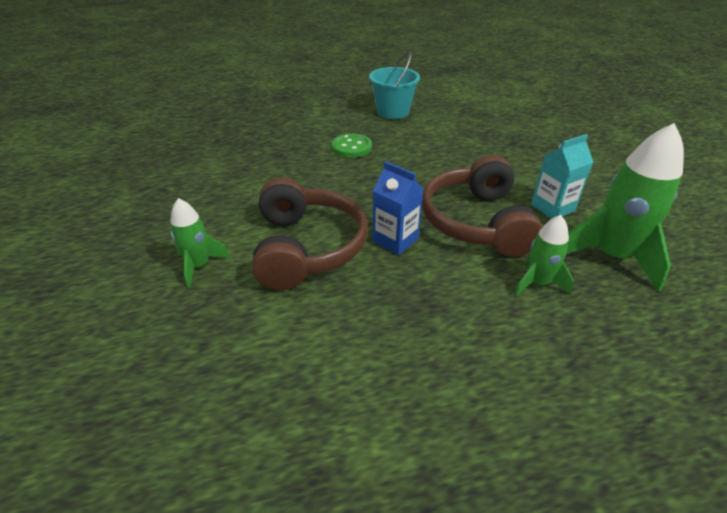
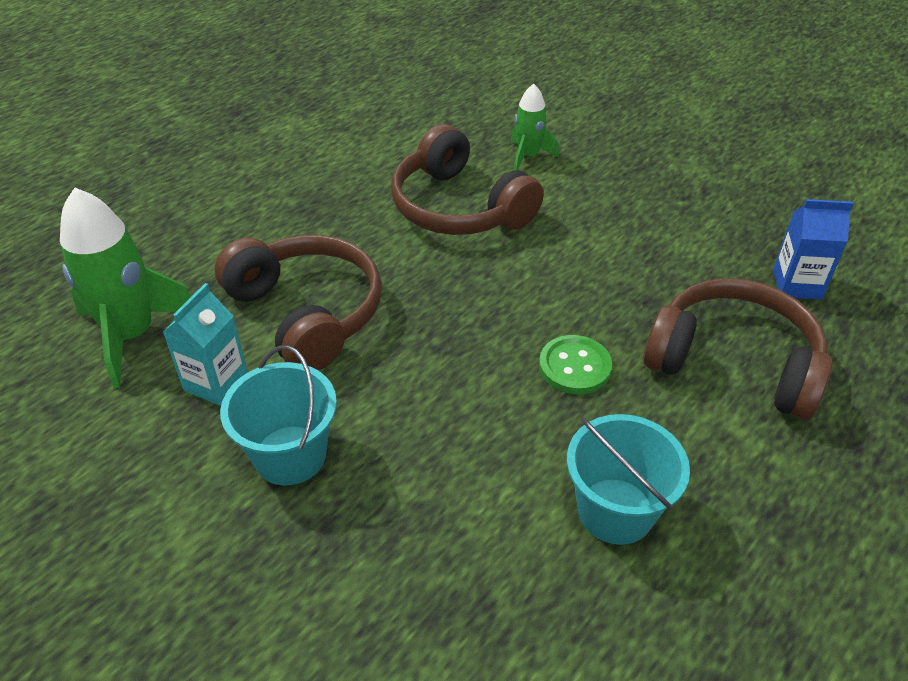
camera: 145 degrees right, 5 degrees up
(283, 125) = (734, 363): none -> brown headphones
(395, 240) = (382, 251): blue carton -> blue carton (797, 284)
(519, 166) = (290, 455): none -> turquoise bucket
(537, 283) = (212, 268): green rocket -> none

